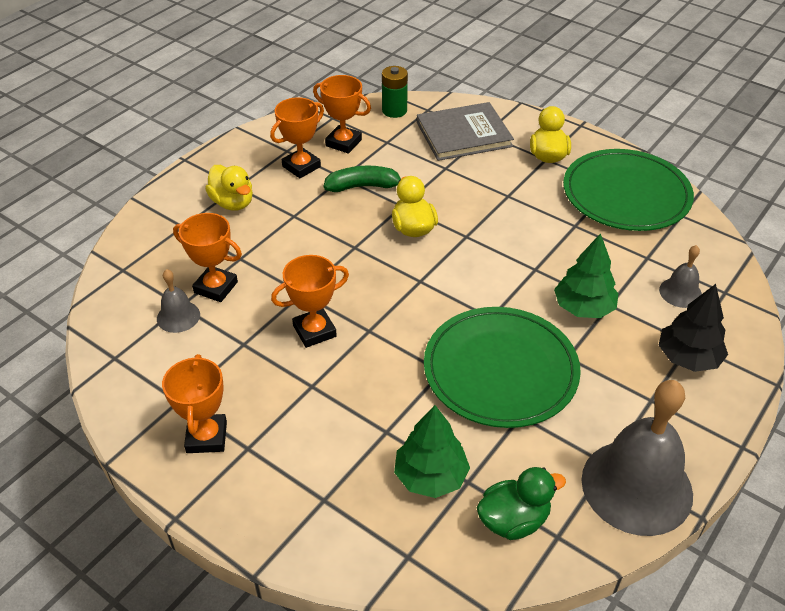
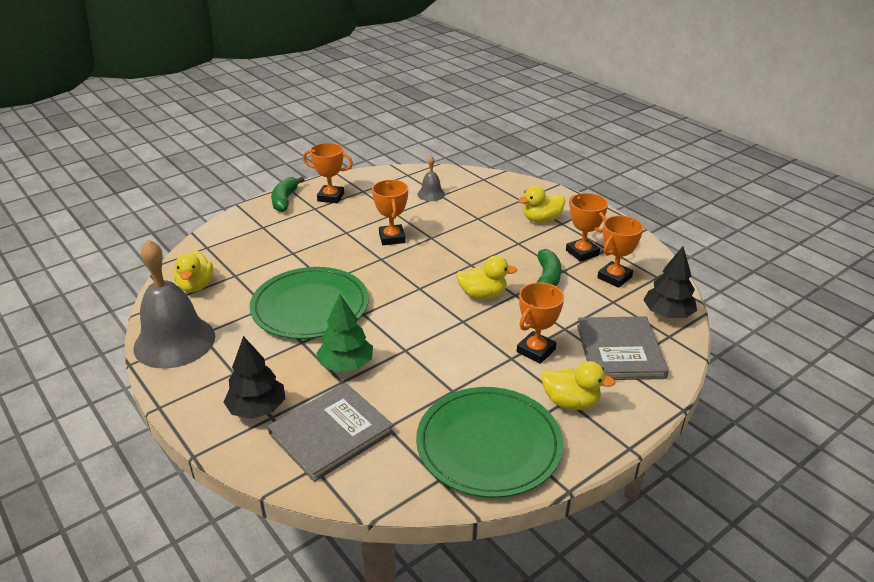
camera: 105 degrees right, 10 degrees down
(216, 287) = (452, 207): orange trophy -> orange trophy (536, 351)
(227, 500) = (285, 200): none -> green banana
(394, 111) = (667, 314): green battery -> black tree
(430, 476) = (249, 262): green tree -> none
(513, 520) = (196, 286): green duck -> yellow duck
(680, 292) = (331, 433): grey bell -> grey book

